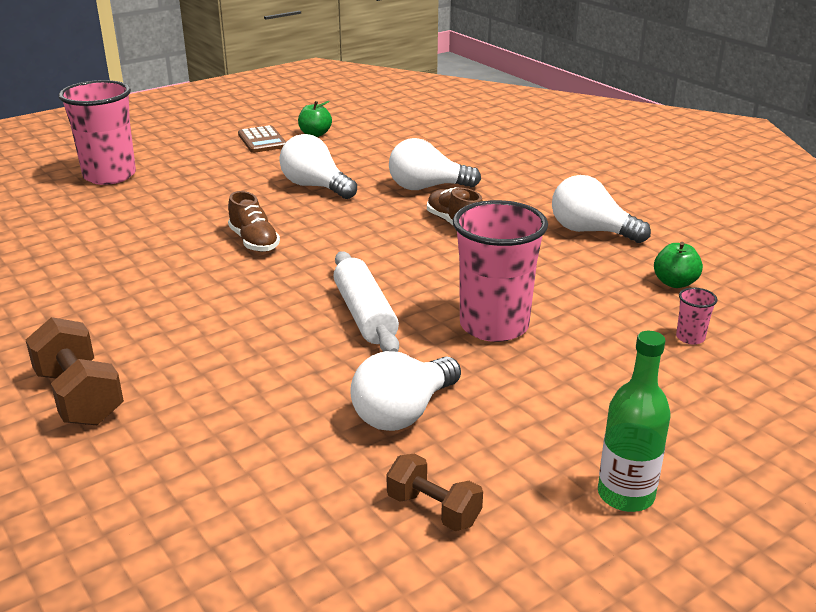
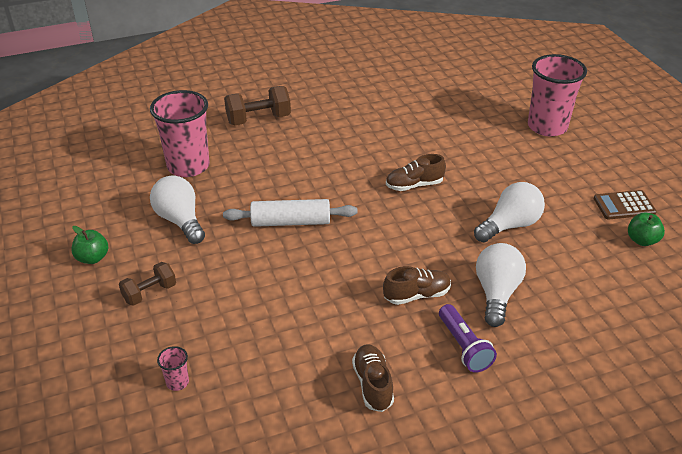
camera: 105 degrees right, 10 degrees up
(433, 510) = (101, 217): brown dumbbell -> brown dumbbell (150, 293)
(494, 326) = (248, 279): pink cup -> pink cup (188, 166)
(509, 197) = (464, 346): none -> purple flashlight
(591, 231) = (373, 384): white light bulb -> brown shoe
(625, 495) = (59, 287): green bottle -> none
(675, 283) = (258, 409): green apple -> green apple (92, 258)

